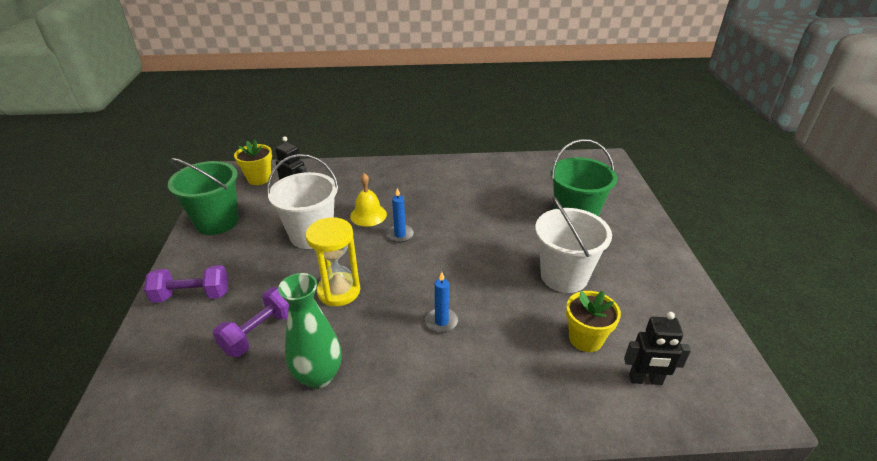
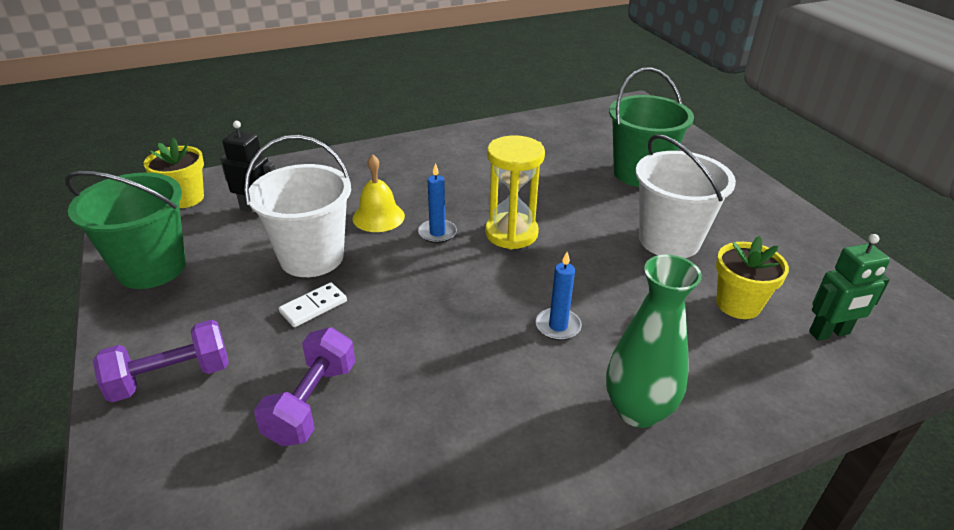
camera: 20 degrees left, 0 degrees up
(294, 269) = (313, 307): none -> white domino
(318, 376) = (435, 437): green vase -> green vase (638, 411)
(339, 291) = (396, 321): yellow hourglass -> yellow hourglass (511, 233)
(645, 380) = (829, 333): black robot -> green robot

